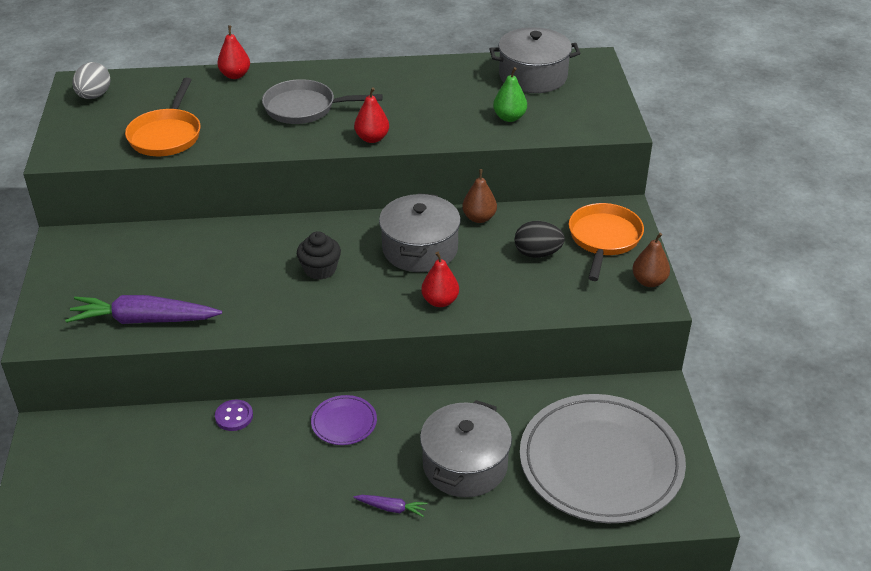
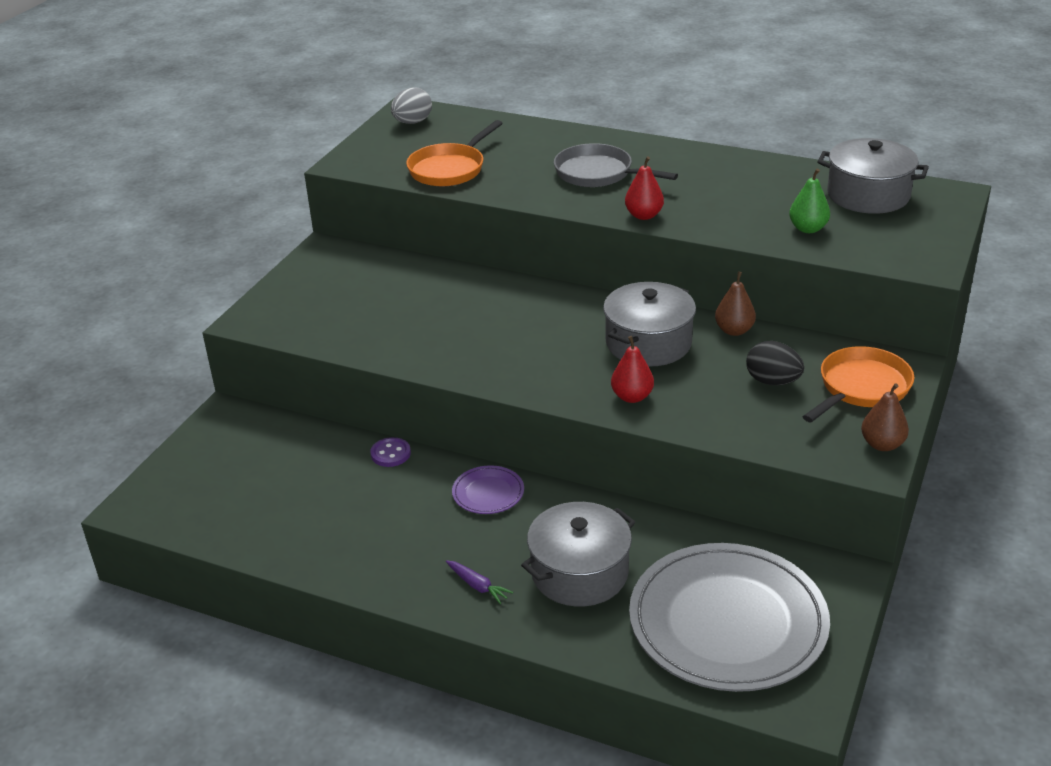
camera: 30 degrees right, 5 degrees down
(144, 320) = (342, 333): purple carrot -> none
(235, 75) = (554, 131): red pear -> none
(320, 269) = (534, 334): black cupcake -> none

